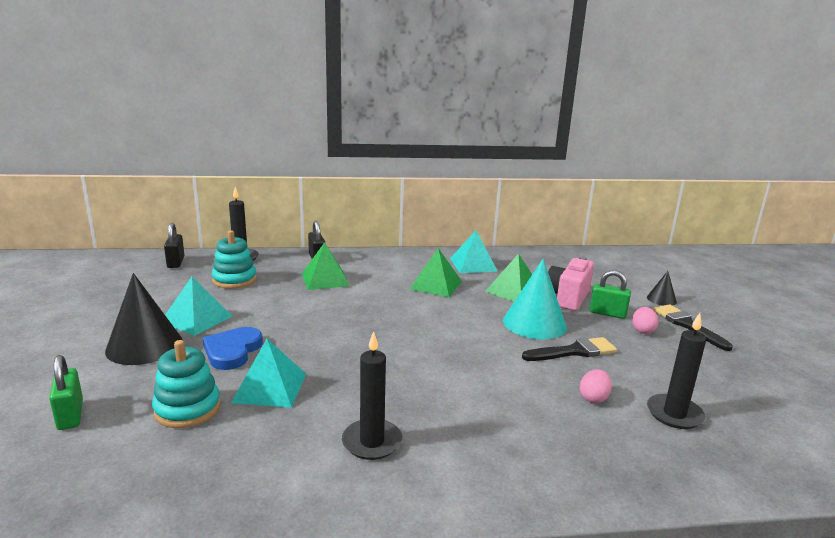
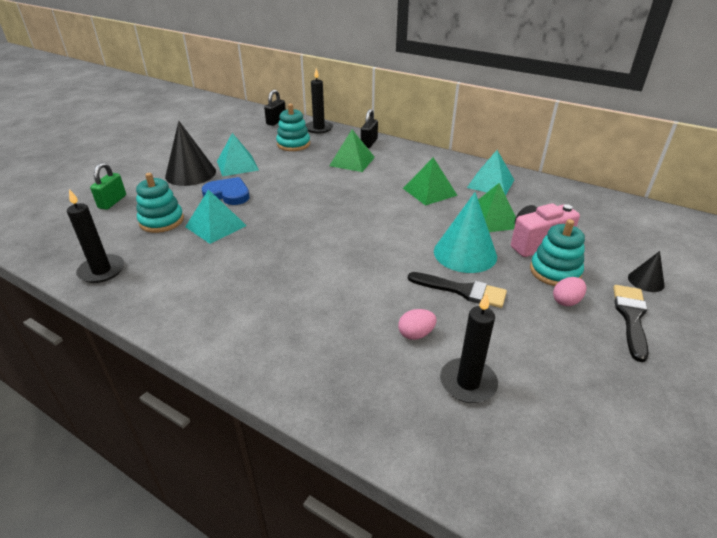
camera: 40 degrees right, 15 degrees up
(232, 351) = (228, 194): blue heart -> blue heart turned 60 degrees clockwise
(372, 442) = (220, 287): black candle -> black candle (101, 271)
(607, 313) = (555, 271): green padlock -> turquoise stacking toy

